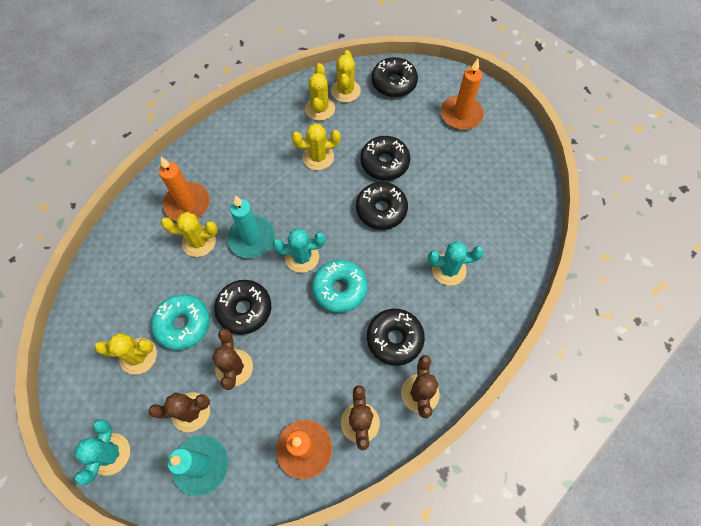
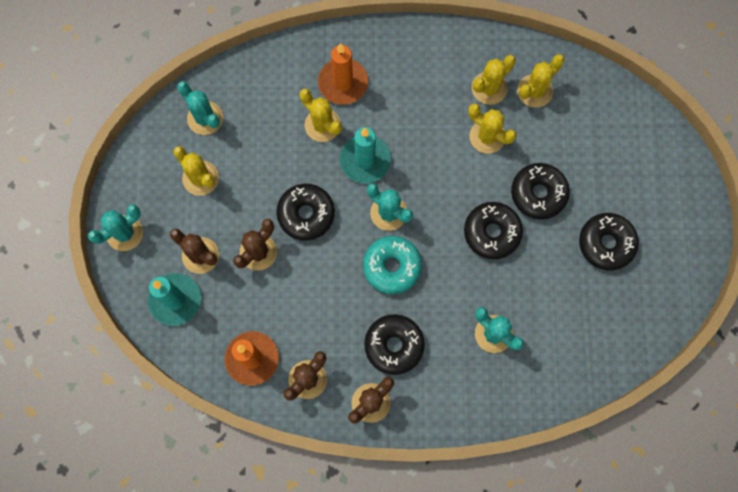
camera: 45 degrees right, 10 degrees up
(102, 311) = (205, 118): none -> turquoise cactus
(183, 324) = (252, 183): turquoise donut -> none
(345, 91) = (575, 93): yellow cactus -> yellow cactus (489, 88)
(394, 83) = (627, 124): black donut -> black donut (606, 243)
(461, 114) = (656, 211): orange candle -> none

